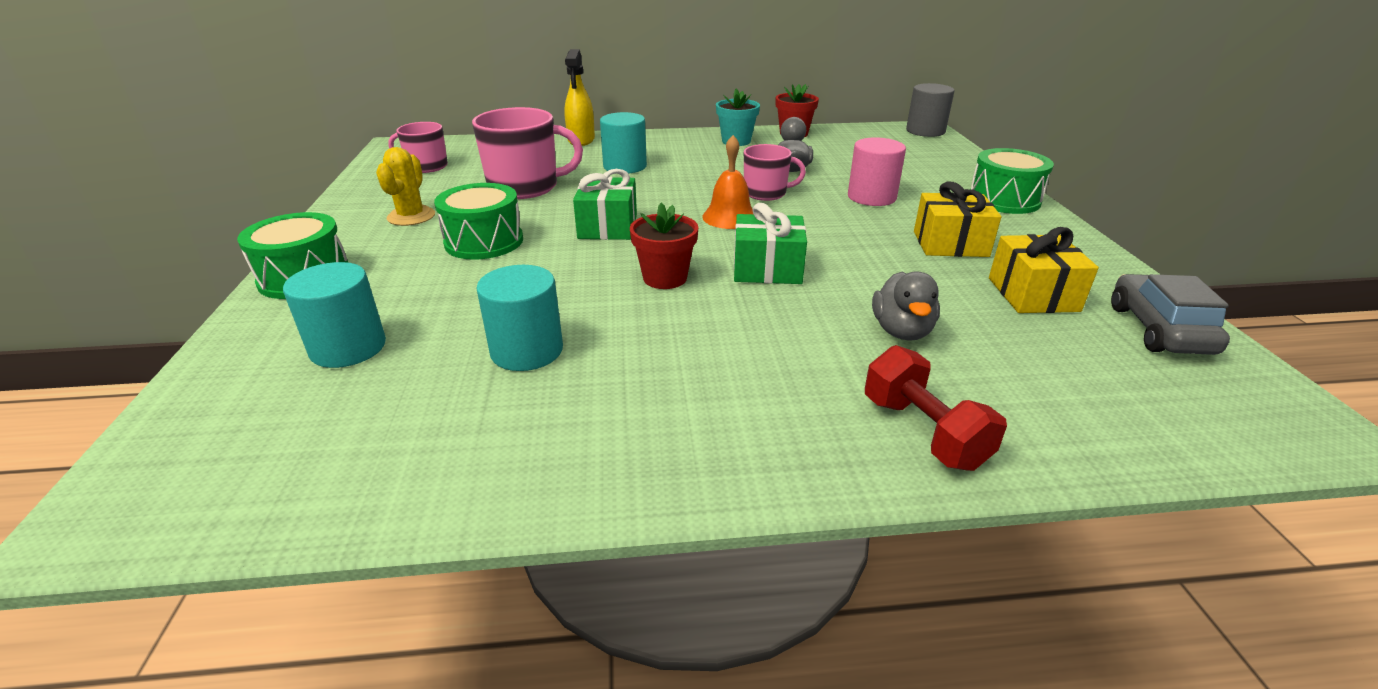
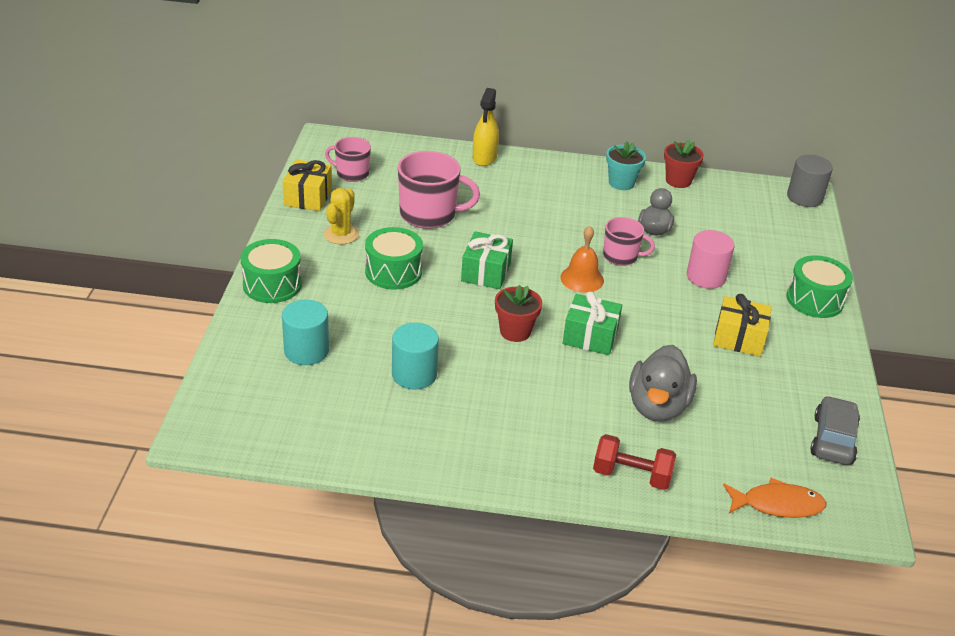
camera: 10 degrees right, 5 degrees up
(625, 166) = (514, 201): turquoise cylinder -> none
(901, 331) = (657, 406): grey duck -> grey duck, size x1.56
(923, 432) = (631, 475): red dumbbell -> red dumbbell turned 60 degrees counterclockwise
(1033, 294) = (768, 395): yellow gift -> yellow gift (308, 197)
(1171, 431) = (777, 504): none -> orange fish

